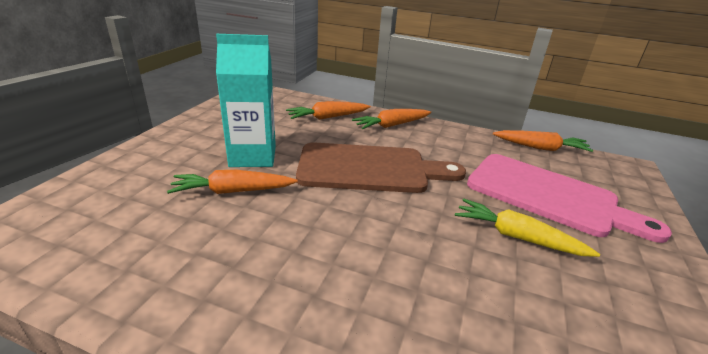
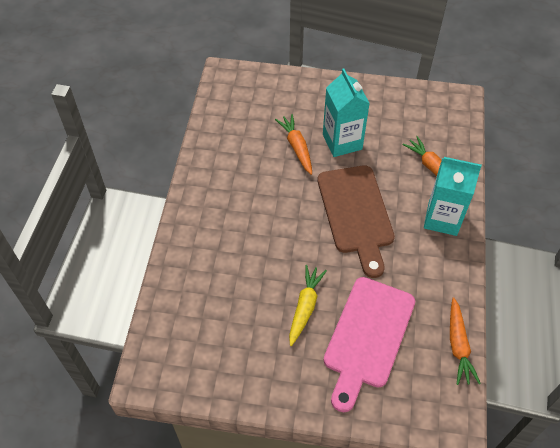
camera: 80 degrees right, 25 degrees up
(391, 125) = (442, 218): orange carrot -> turquoise carton

